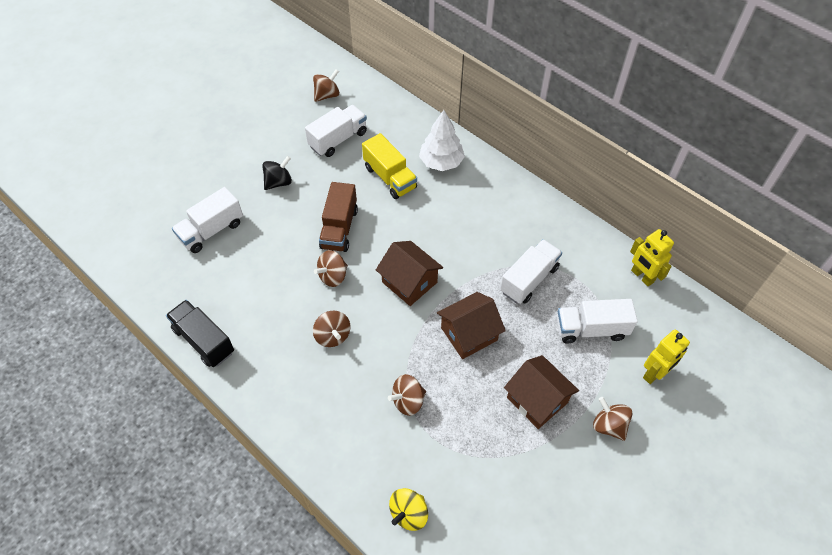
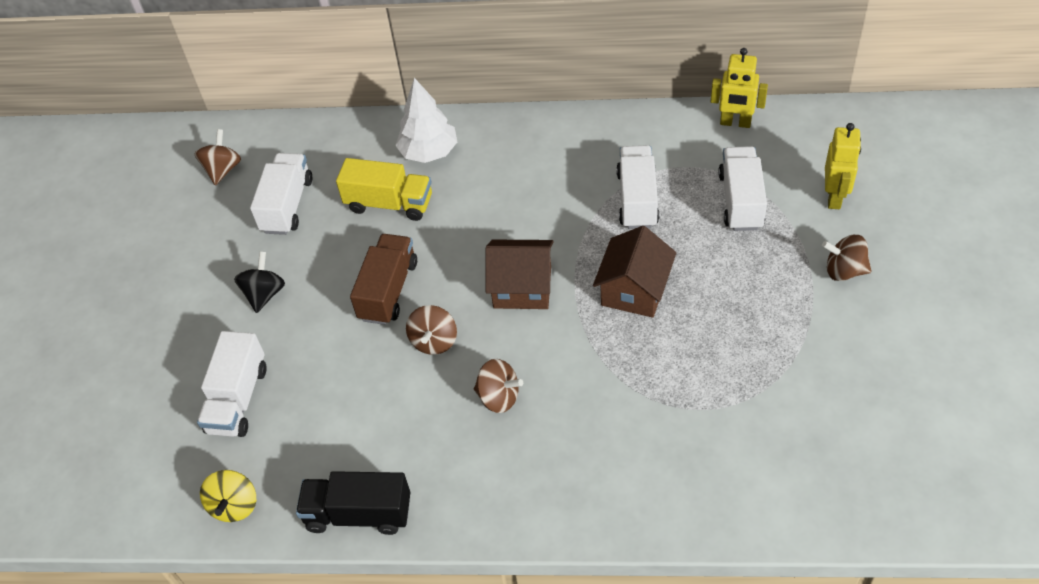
camera: 35 degrees left, 5 degrees down
(339, 228) = (388, 291): brown truck -> brown truck turned 135 degrees counterclockwise
(408, 401) = (643, 396): brown spinning top -> none
(409, 513) = (756, 494): yellow spinning top -> yellow spinning top (235, 506)
(537, 400) = (760, 299): brown house -> none
(591, 329) = (740, 201): white truck -> white truck turned 135 degrees clockwise

